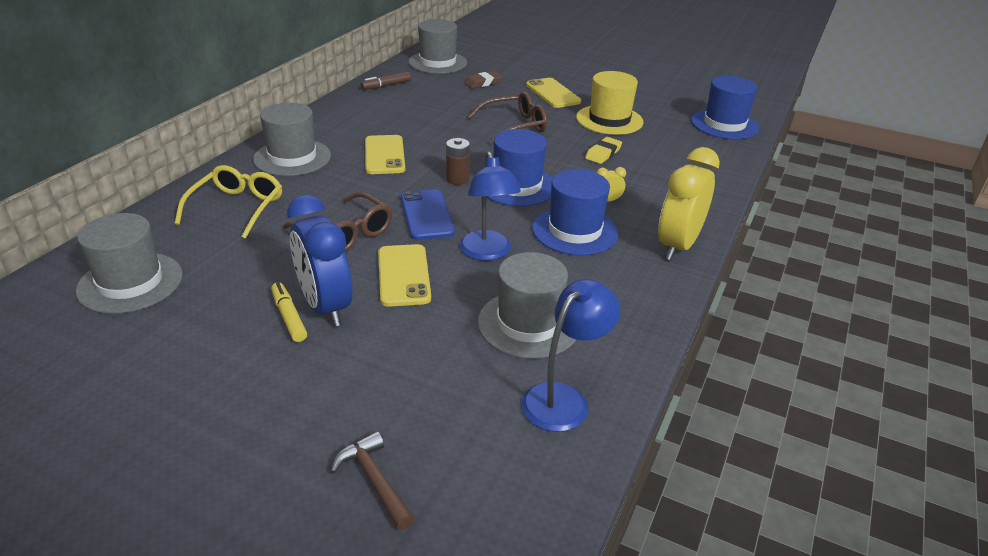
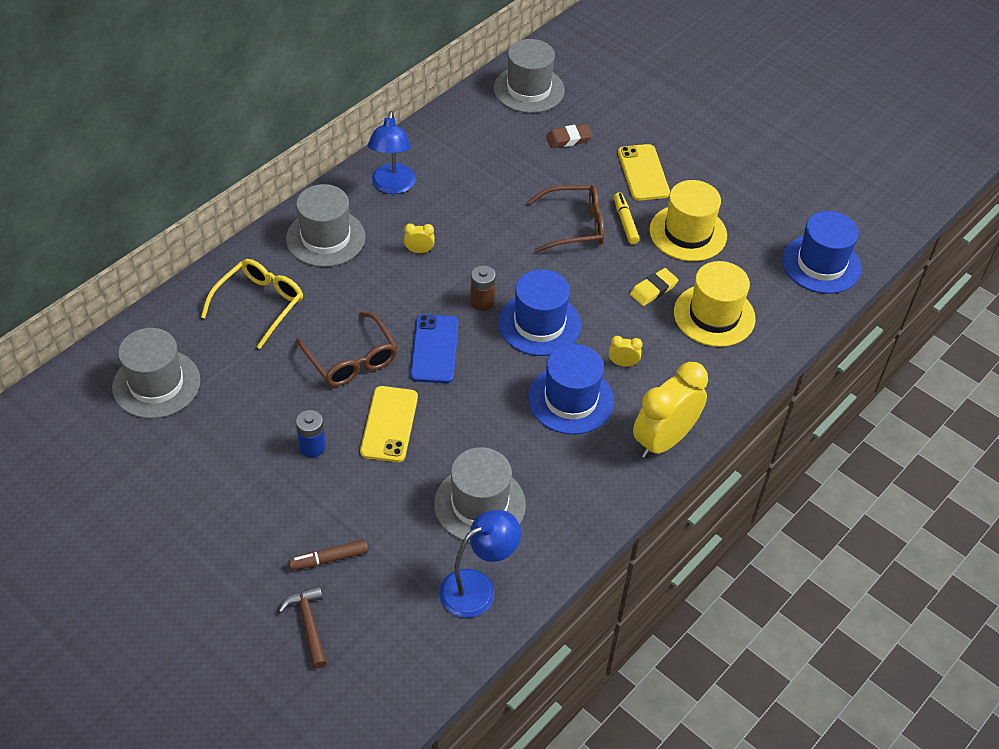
camera: 15 degrees right, 15 degrees up
(289, 317) = (279, 452): yellow marker -> yellow marker (625, 222)
(325, 307) = (312, 447): blue clock -> blue battery
(384, 155) = (419, 251): yellow phone -> yellow clock
(386, 85) = (455, 127): brown marker -> brown marker (329, 559)
(487, 253) = (475, 412): blue lamp -> blue lamp (392, 186)
(663, 162) = (714, 315): none -> yellow hat

